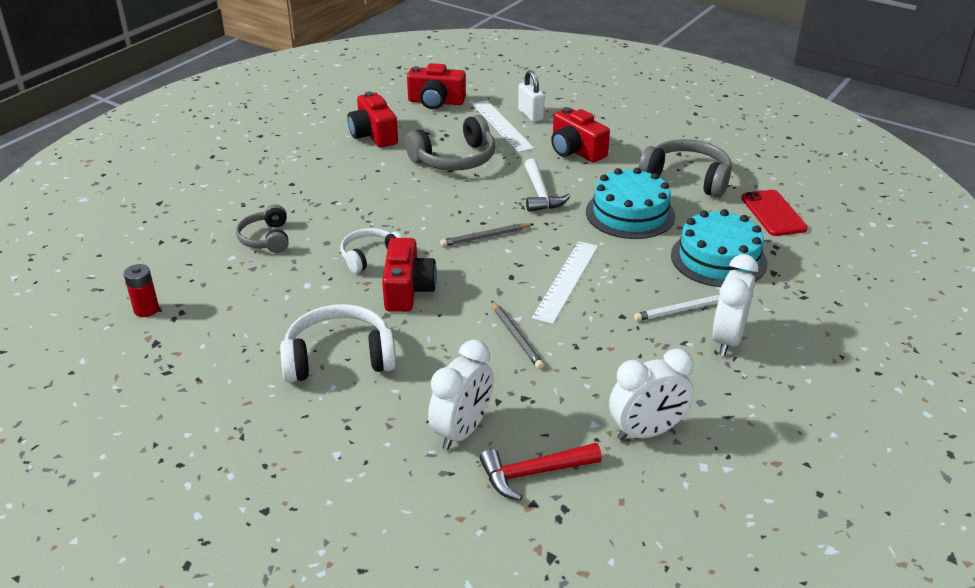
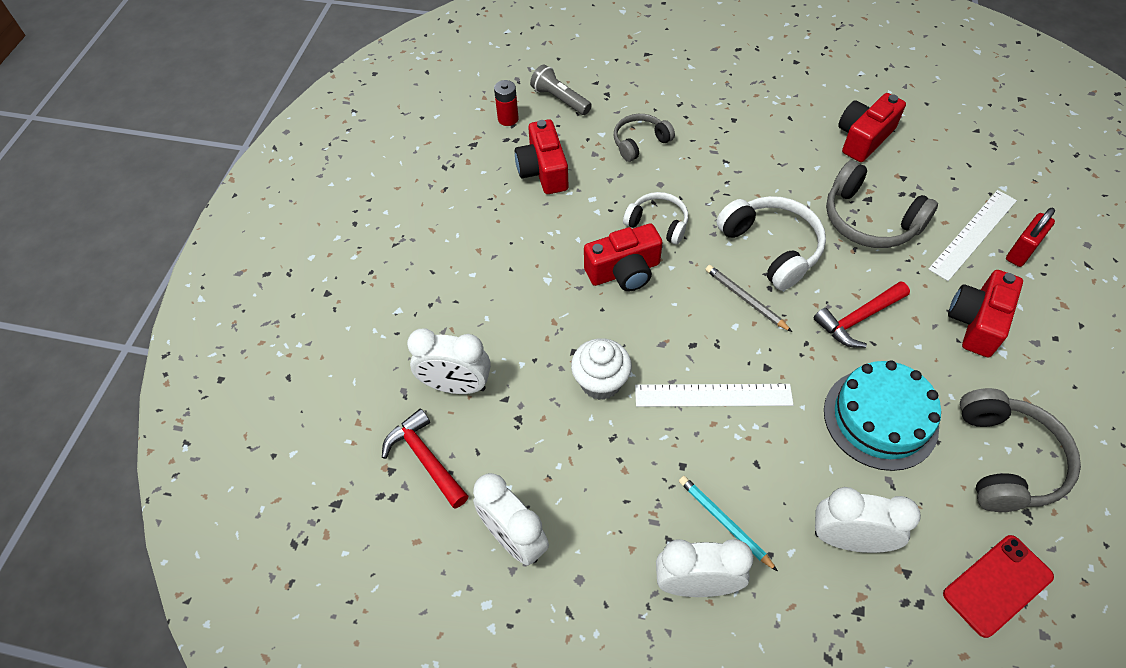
camera: 70 degrees right, 20 degrees up
(158, 269) = (560, 99): none -> grey flashlight
(339, 358) = (508, 263): white headphones -> white headphones (772, 248)
(436, 102) = (973, 159): red camera -> red camera (543, 171)
(516, 337) = (600, 382): grey pencil -> white cupcake
(530, 115) = (1021, 252): white padlock -> red padlock
(540, 194) = (858, 319): white hammer -> red hammer
(681, 310) = (724, 522): white pencil -> turquoise pencil
(718, 259) = (848, 539): turquoise cake -> white clock

